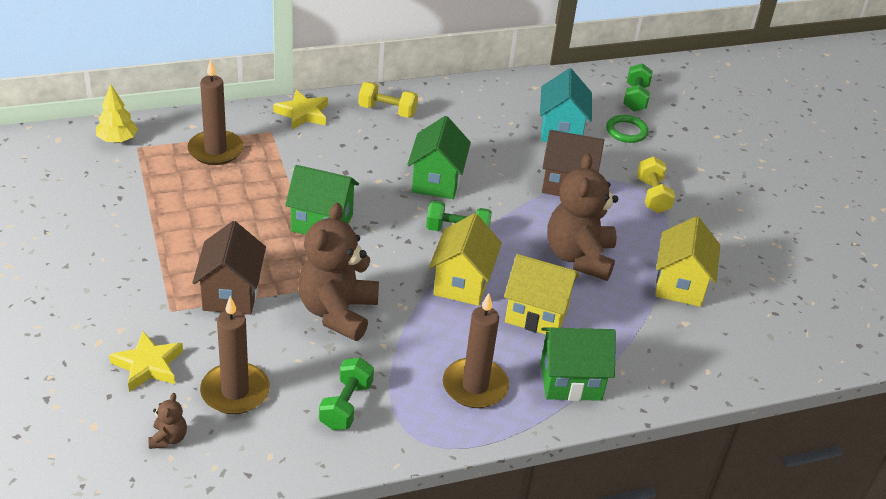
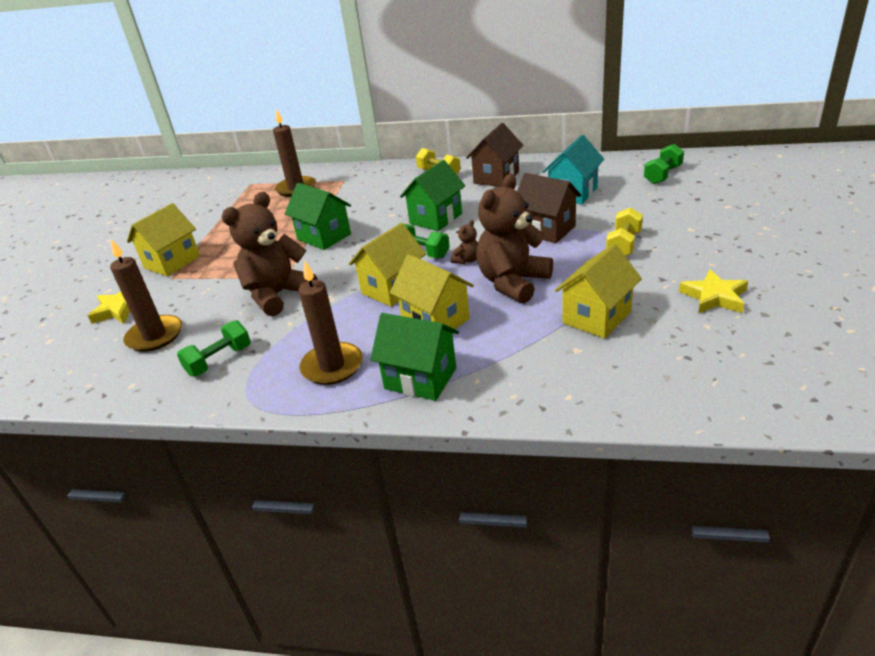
camera: 35 degrees right, 5 degrees down
(117, 140) = (242, 179): yellow tree -> none
(149, 287) = (172, 262): none -> yellow house
(168, 438) = (81, 358): brown teddy bear -> brown teddy bear (467, 260)
(231, 294) = (218, 273): brown house -> brown house (496, 177)
(302, 114) = (375, 171): yellow star -> yellow star (714, 297)
(626, 131) = (635, 197): green ring -> none

